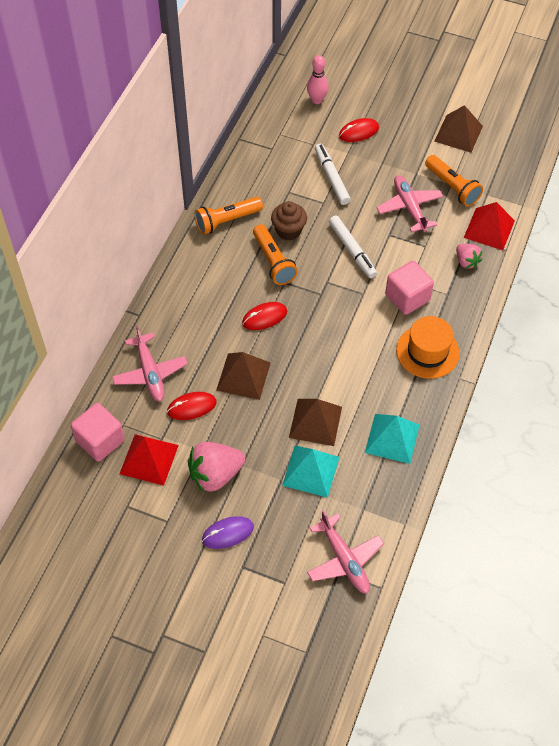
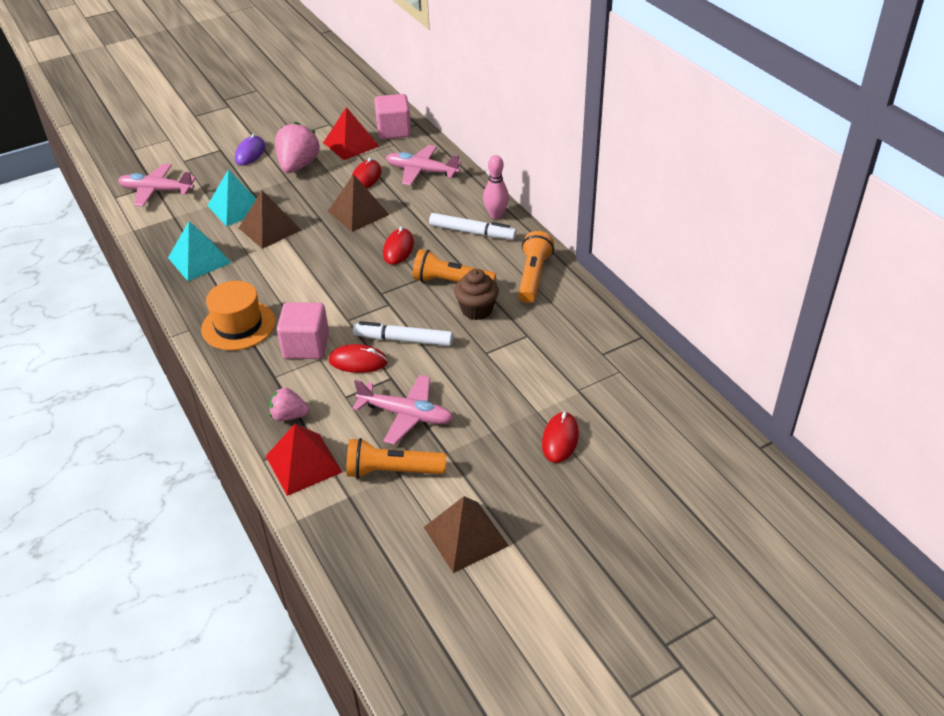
camera: 130 degrees right, 15 degrees down
(317, 100) = (648, 432): pink bowling pin -> pink bowling pin (496, 215)
(331, 178) = (513, 377): white marker -> white marker (472, 232)
(393, 260) = (358, 361): none -> red mouse

